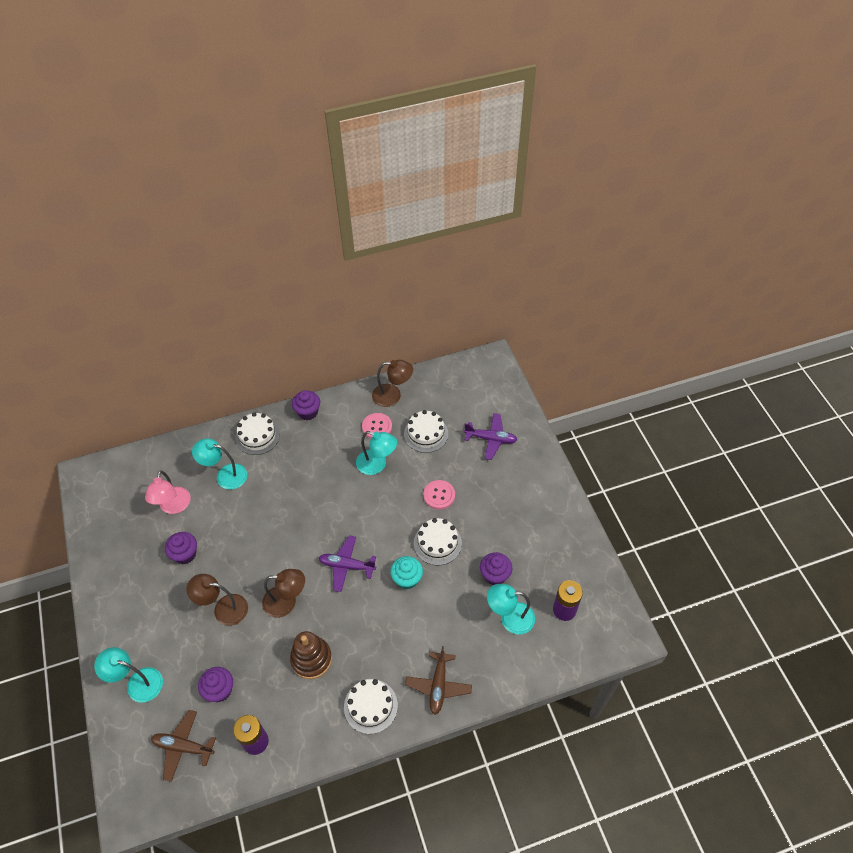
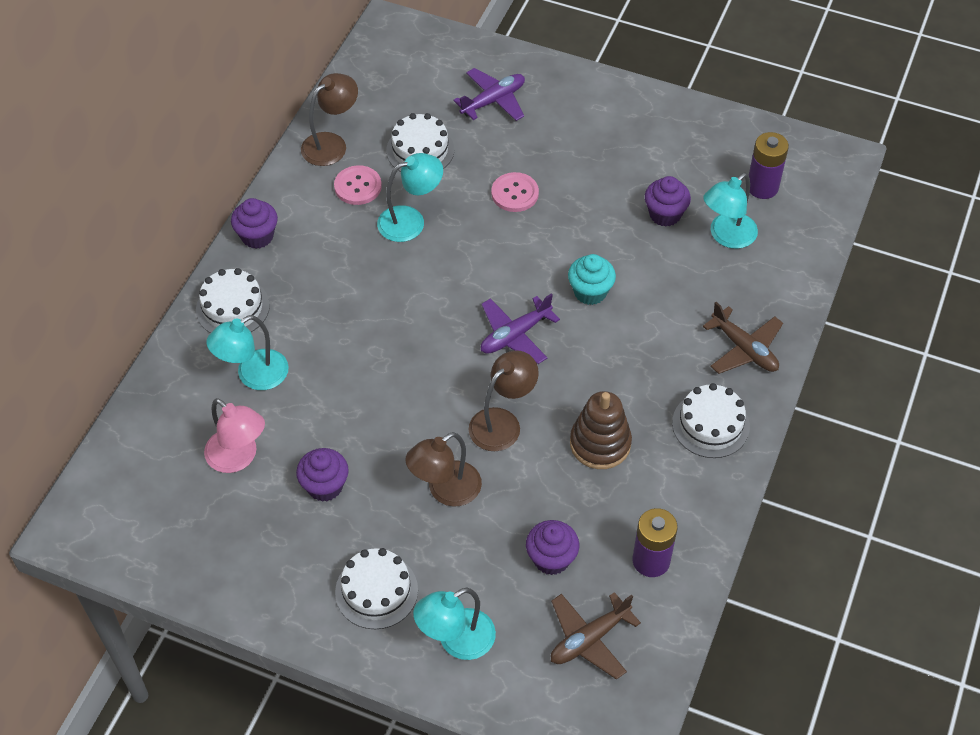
camera: 50 degrees left, 0 degrees up
(437, 543) = (574, 235): white cake -> white cake (376, 591)

